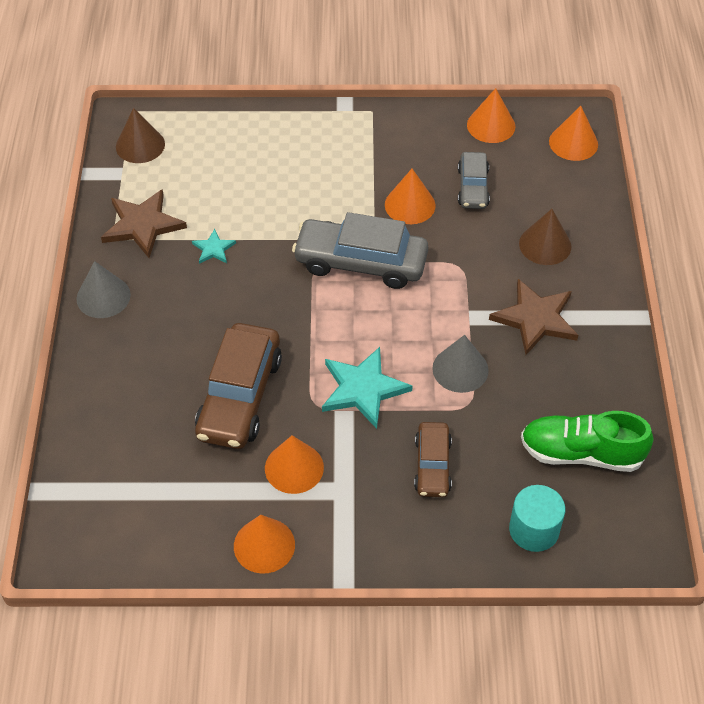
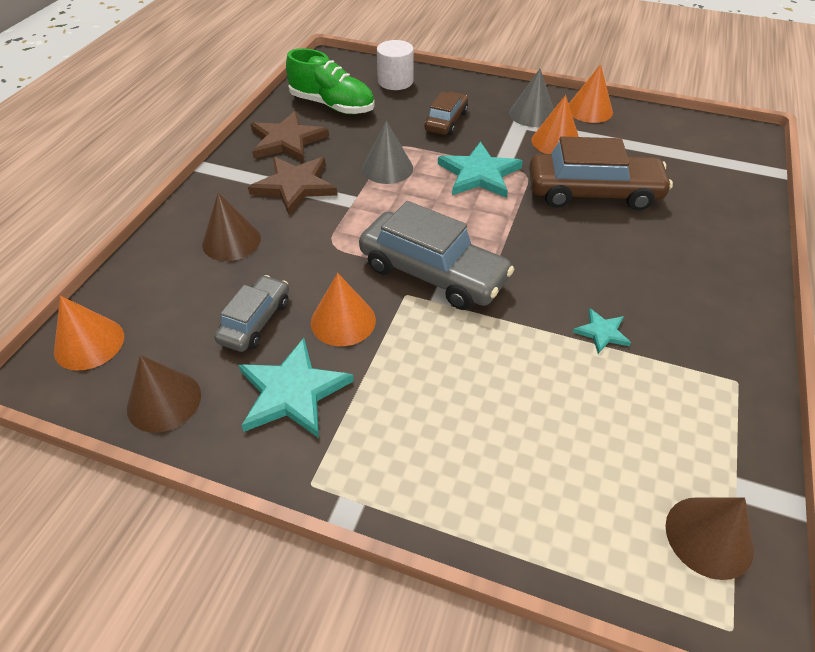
camera: 160 degrees left, 5 degrees down
(103, 296) = (741, 312): grey cone -> grey cone (532, 114)
(142, 225) = (697, 389): brown star -> brown star (287, 140)
(239, 396) = (593, 193): brown car -> brown car turned 60 degrees clockwise
(414, 151) = (292, 392): none -> turquoise star
(491, 125) = (164, 401): orange cone -> brown cone
(534, 530) = (395, 81): turquoise cylinder -> white cylinder

